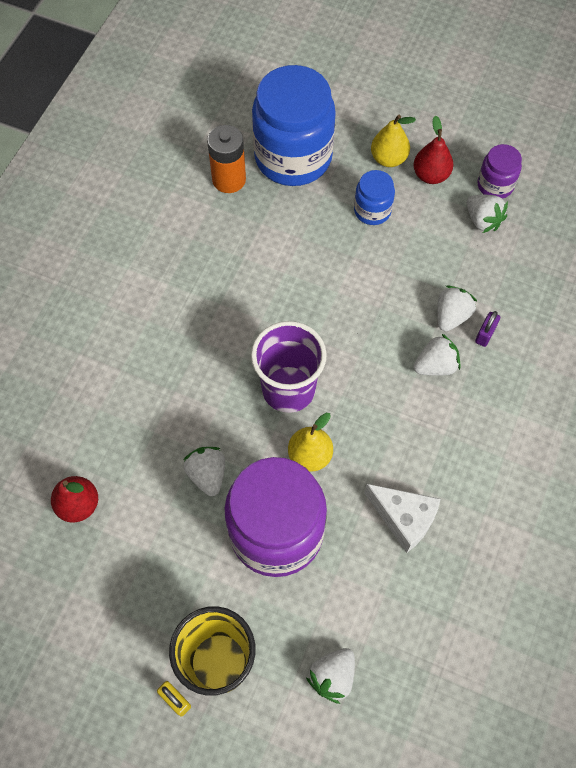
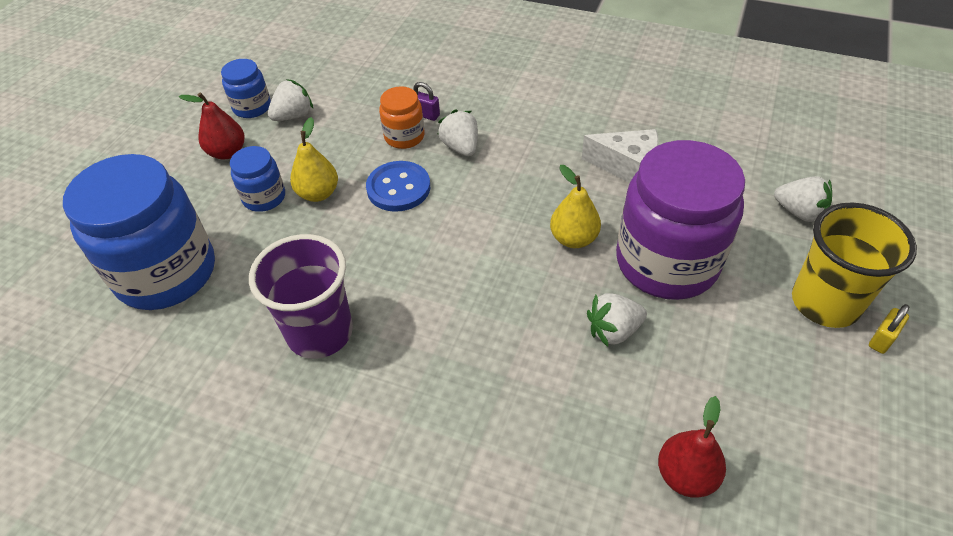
camera: 90 degrees left, 15 degrees down
(229, 179) = (183, 340): orange battery -> none
(288, 389) = (495, 261): purple cup -> purple cup (320, 332)
(380, 313) = (398, 188): none -> blue button
(388, 159) = (195, 186): yellow pear -> yellow pear (318, 193)
(404, 518) = (627, 167): white cheese -> white cheese turned 75 degrees clockwise
(451, 316) = (404, 137): white strawberry -> orange jar
(495, 185) = (252, 107): purple jar -> blue jar

